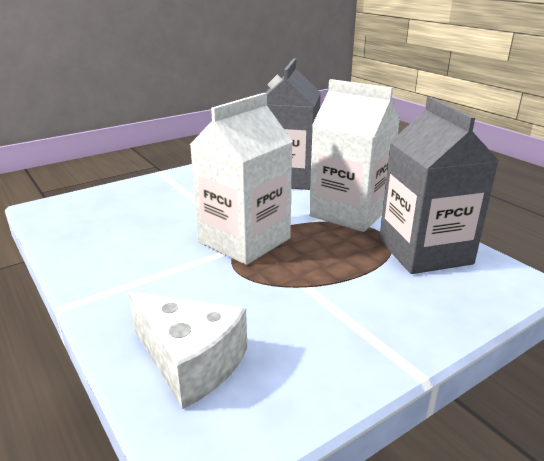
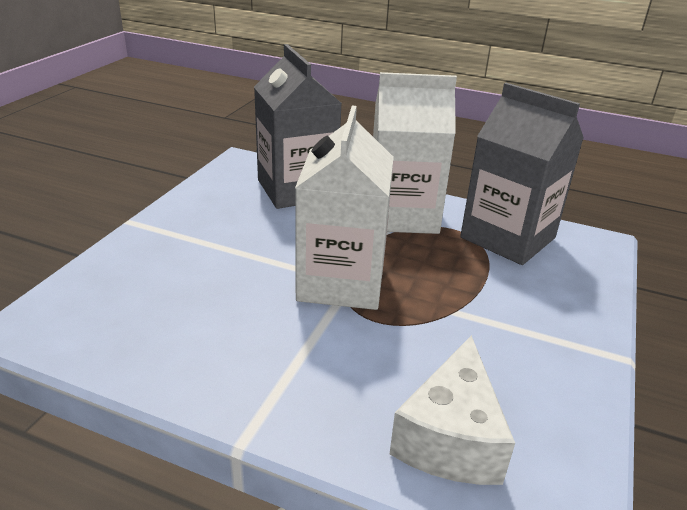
camera: 35 degrees left, 5 degrees up
(190, 362) = (451, 437): white cheese -> white cheese turned 105 degrees clockwise

